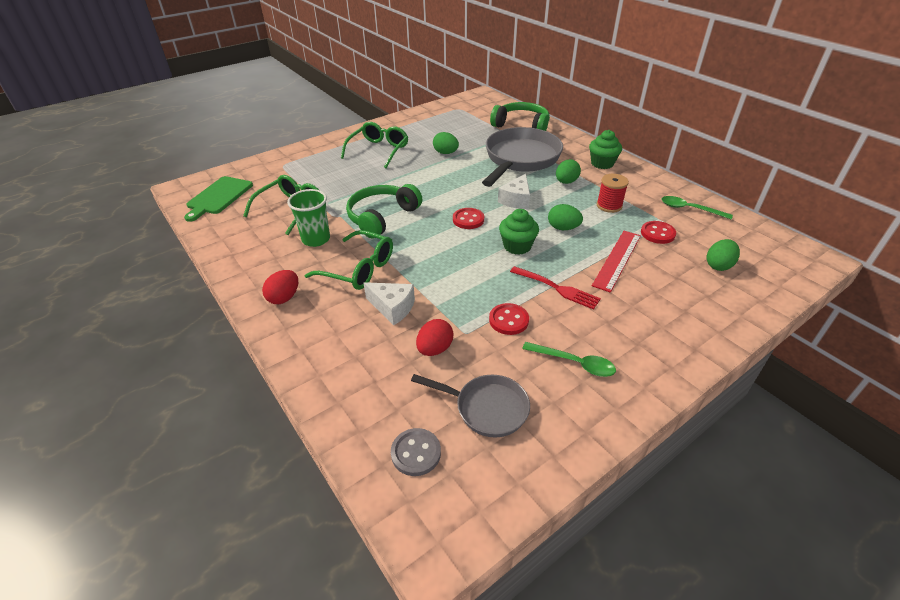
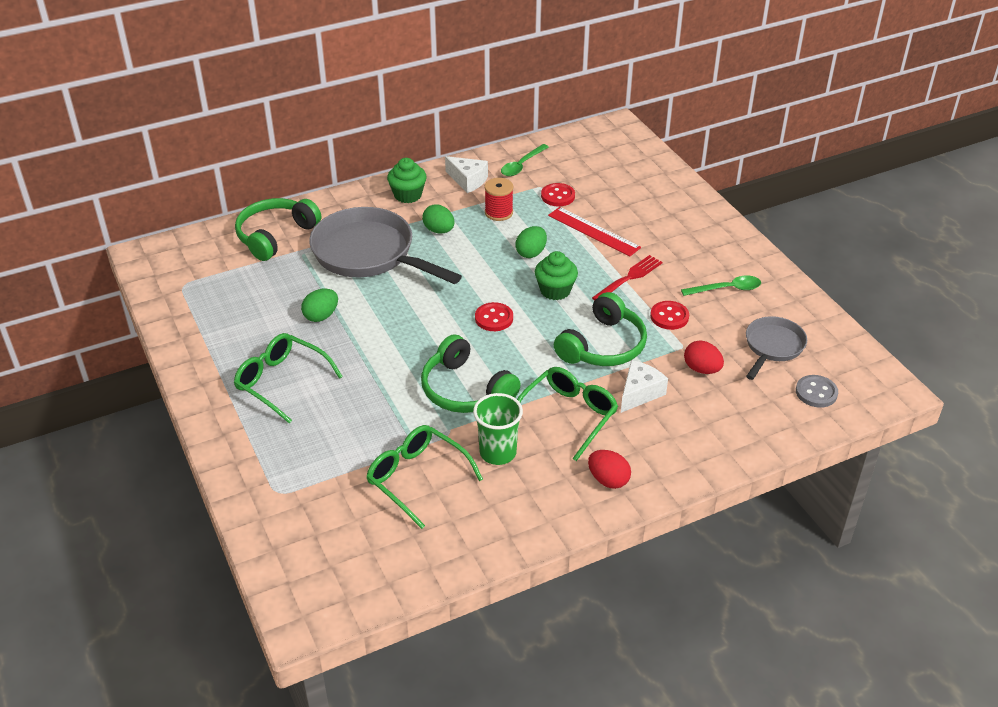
camera: 80 degrees left, 0 degrees up
(218, 197) = (351, 566): green cutting board -> none
(451, 280) = (603, 346): none -> green headphones
(516, 200) = (464, 275): white cheese -> white cheese (468, 180)
(574, 363) = (726, 289): green spoon -> green spoon turned 45 degrees clockwise
(718, 265) = (615, 177): green egg -> none

